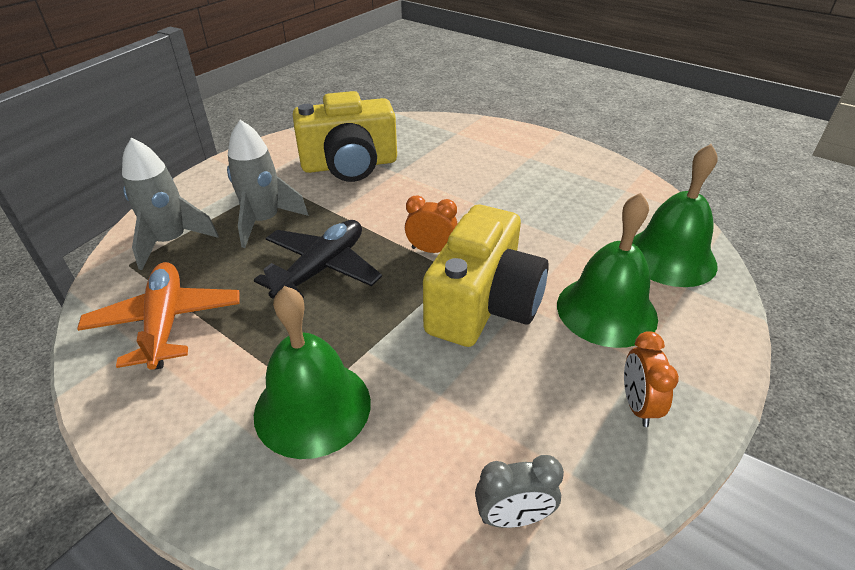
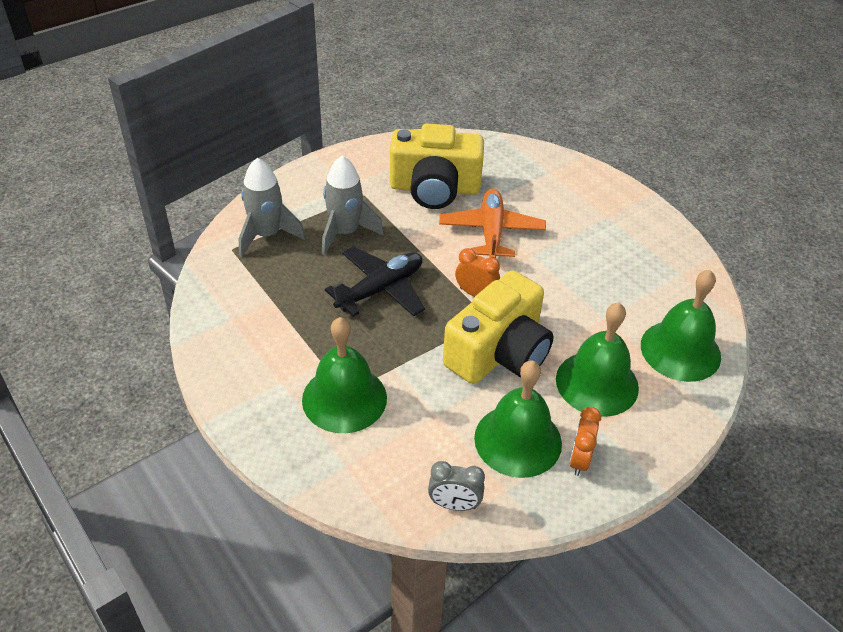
camera: 15 degrees right, 5 degrees up
(166, 323) = (253, 307): orange plane -> orange plane (491, 232)
(553, 401) = (518, 440): none -> green bell

